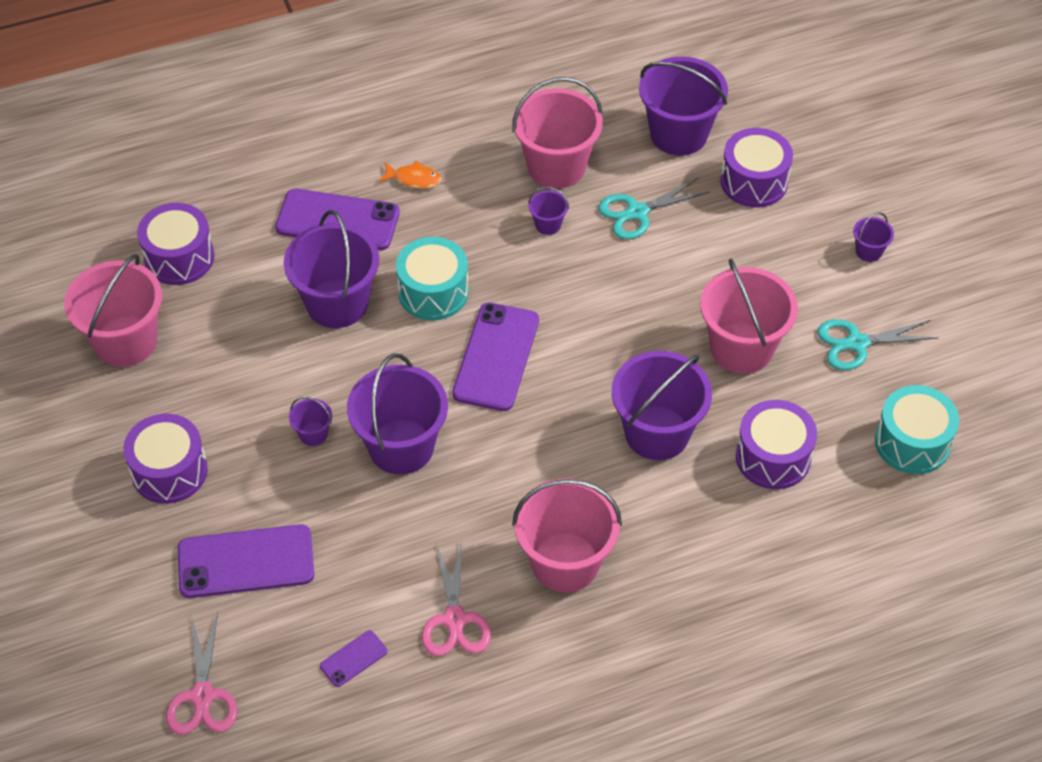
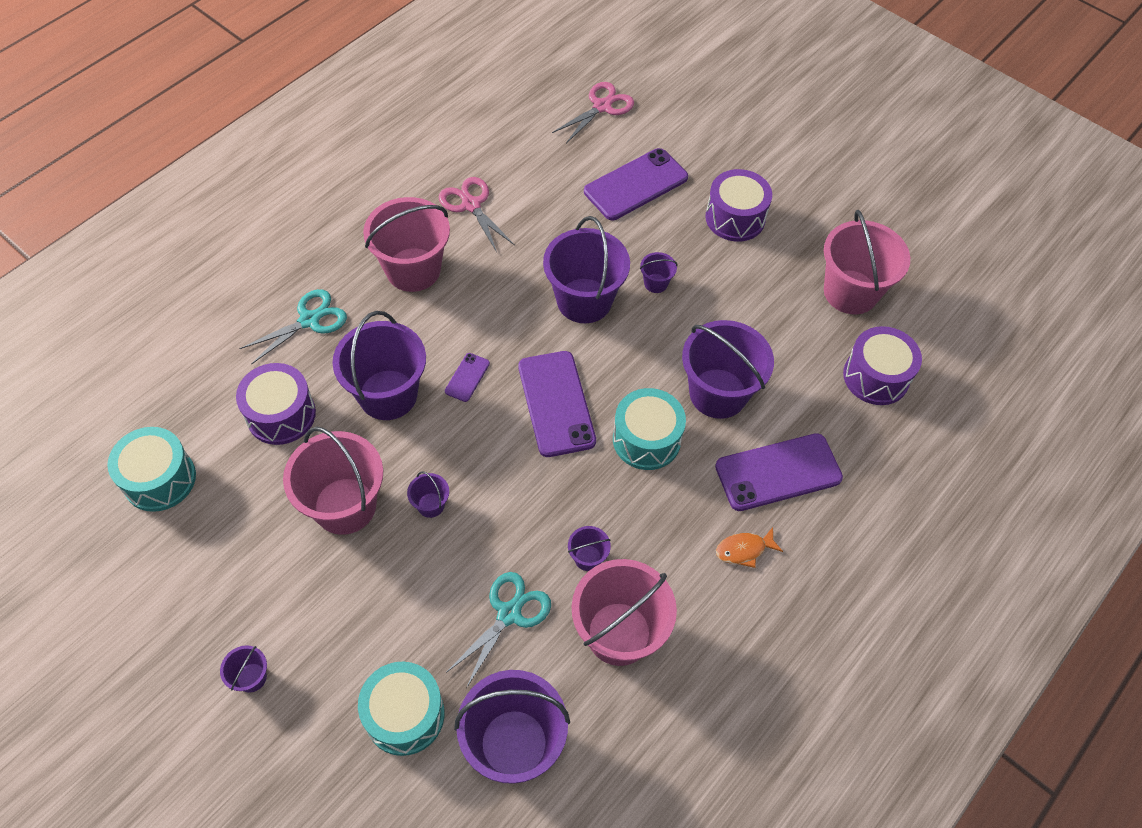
camera: 150 degrees right, 5 degrees up
(202, 696) = (602, 106): pink scissors -> pink scissors turned 75 degrees clockwise
(353, 659) = (523, 159): purple phone -> purple phone (467, 377)
(662, 317) = (431, 505): none -> purple bucket
(754, 181) = (405, 715): purple drum -> turquoise drum
(857, 343) = (236, 559): turquoise scissors -> turquoise scissors (309, 320)

